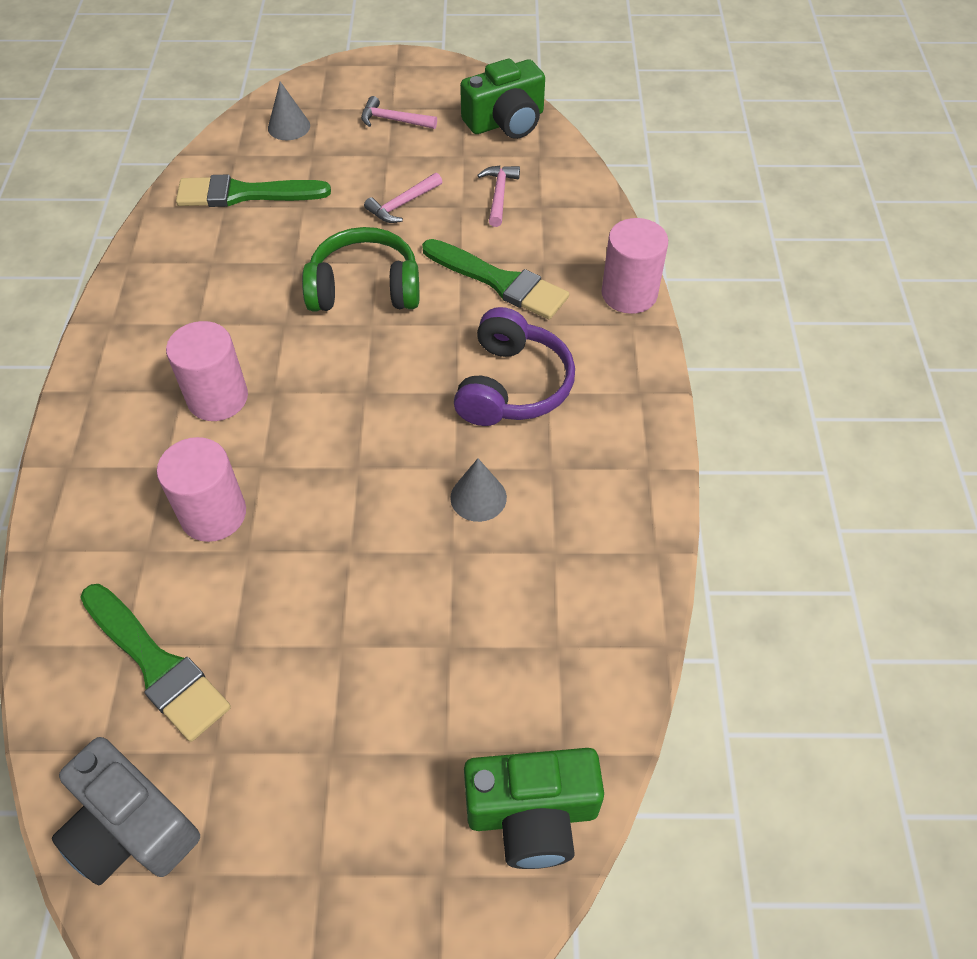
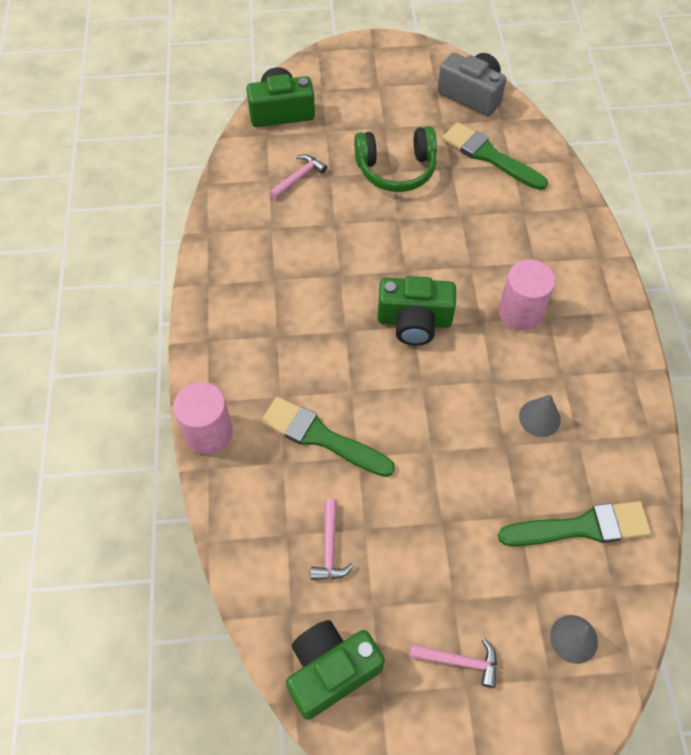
camera: 175 degrees right, 5 degrees up
(213, 514) = (490, 234): pink cylinder -> none
(363, 397) = (414, 321): none -> green camera
(365, 288) = (436, 420): green headphones -> green headphones (396, 169)
(402, 204) = (423, 525): pink hammer -> pink hammer (299, 177)
(478, 497) = (322, 256): grey cone -> grey cone (539, 418)
(512, 386) = (304, 338): purple headphones -> none

